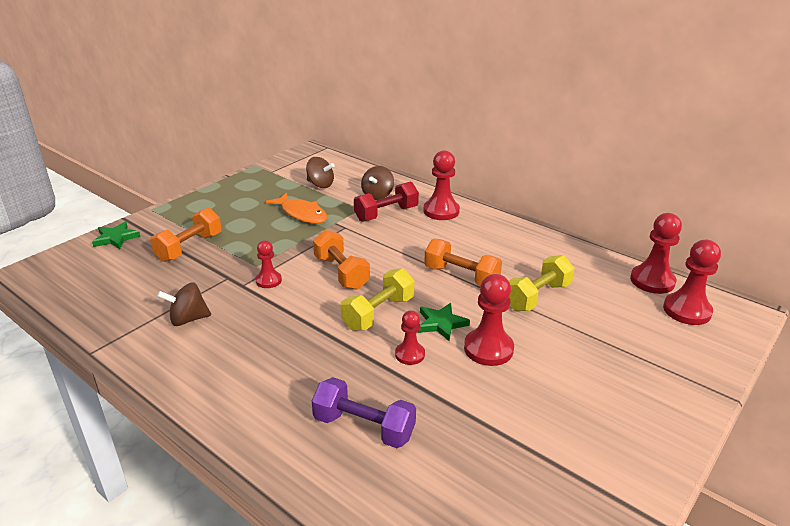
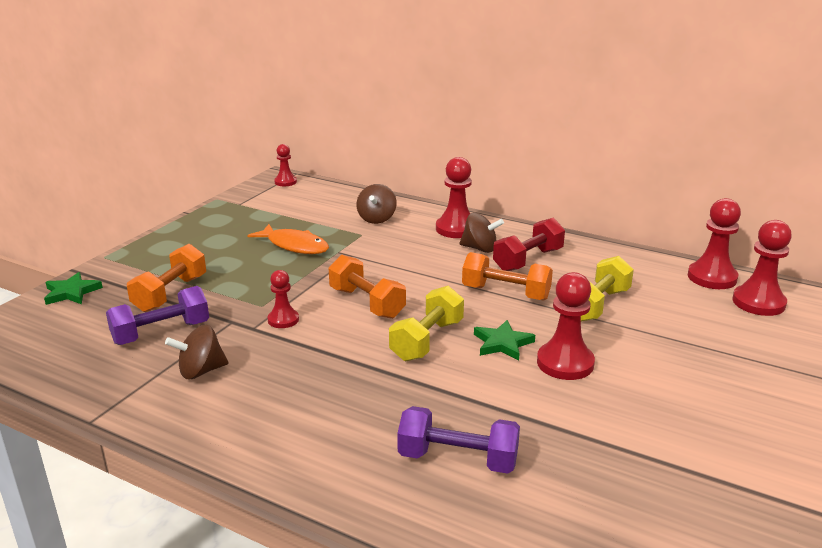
camera: 10 degrees left, 5 degrees down
(170, 281) = (161, 333): none -> purple dumbbell
(320, 185) = (304, 213): brown spinning top -> brown spinning top (480, 248)
(386, 214) = (394, 237): red dumbbell -> red dumbbell (528, 260)
(410, 354) = (480, 379): red pawn -> red pawn (285, 182)

